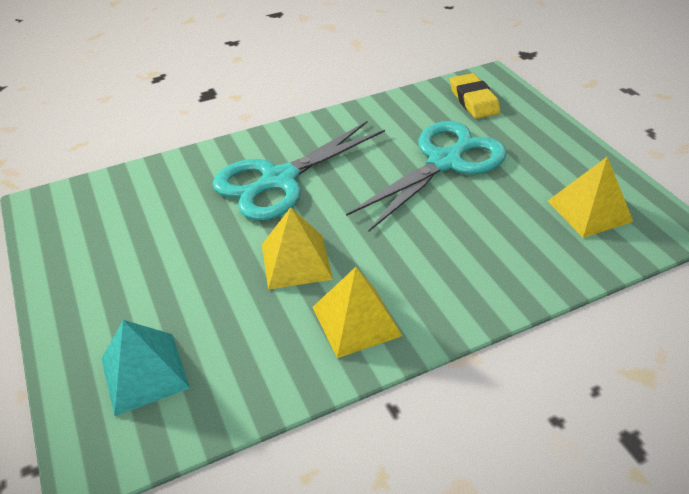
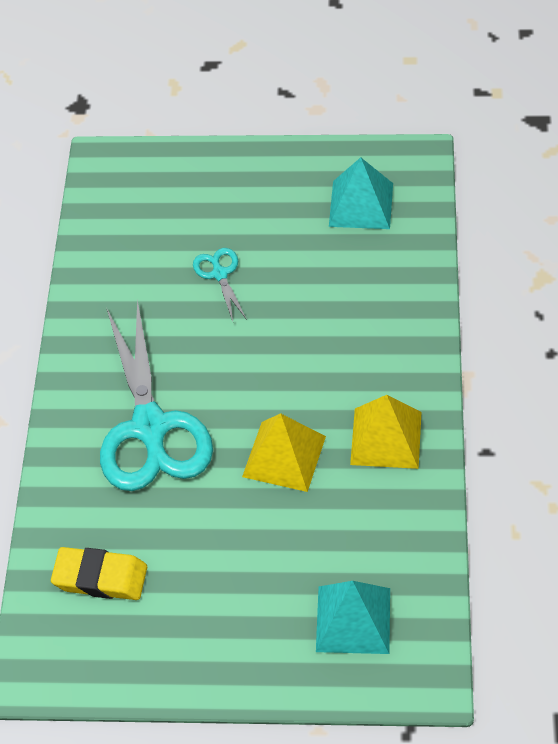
camera: 60 degrees left, 10 degrees up
(445, 162) = (219, 274): turquoise scissors -> turquoise scissors, size x0.44
(473, 100) = (134, 198): yellow eraser -> yellow eraser (100, 578)
(589, 211) = (361, 204): yellow pyramid -> turquoise pyramid

